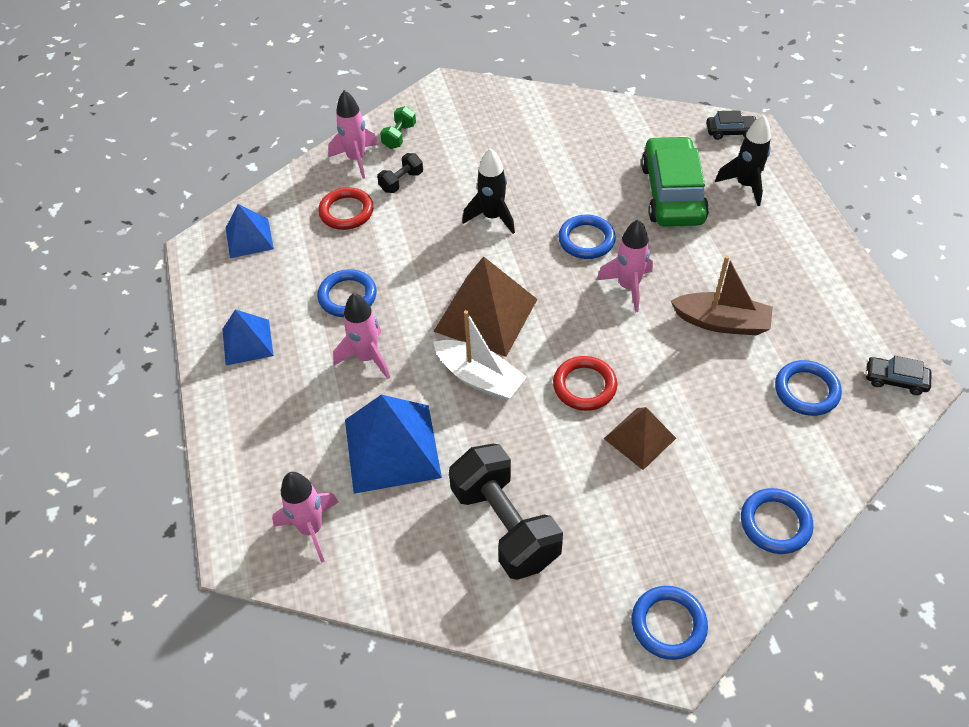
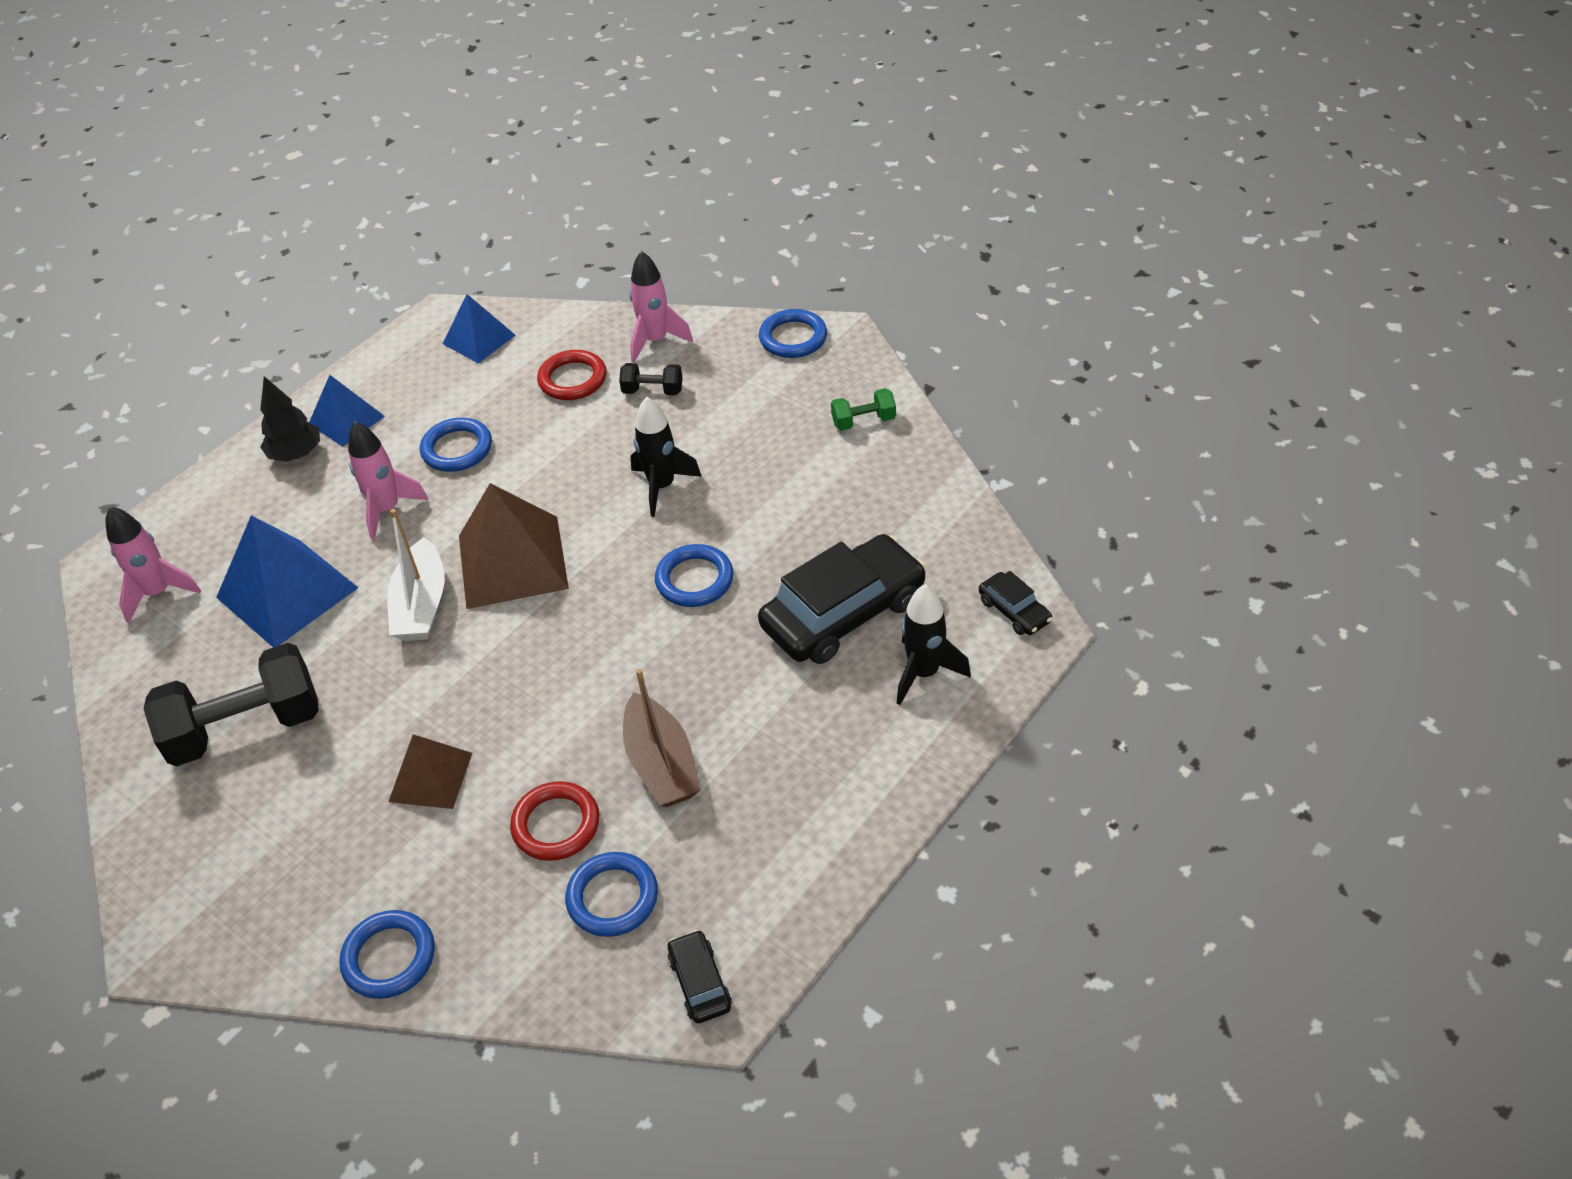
camera: 55 degrees right, 5 degrees down
(251, 385) = (296, 454): none -> black tree
(399, 136) = (721, 349): green dumbbell -> green dumbbell (863, 421)
(505, 525) = (246, 727): black dumbbell -> black dumbbell turned 45 degrees clockwise
(584, 386) = (471, 693): red ring -> red ring (556, 824)
(628, 287) = (649, 653): pink rocket -> none
(668, 624) = (199, 923): blue ring -> blue ring (793, 338)
(672, 193) = (843, 613): green car -> black car

